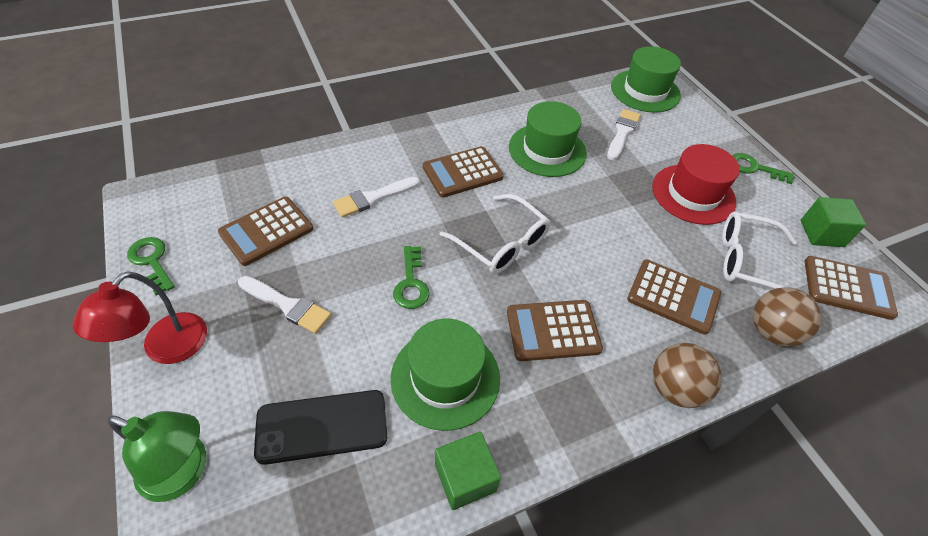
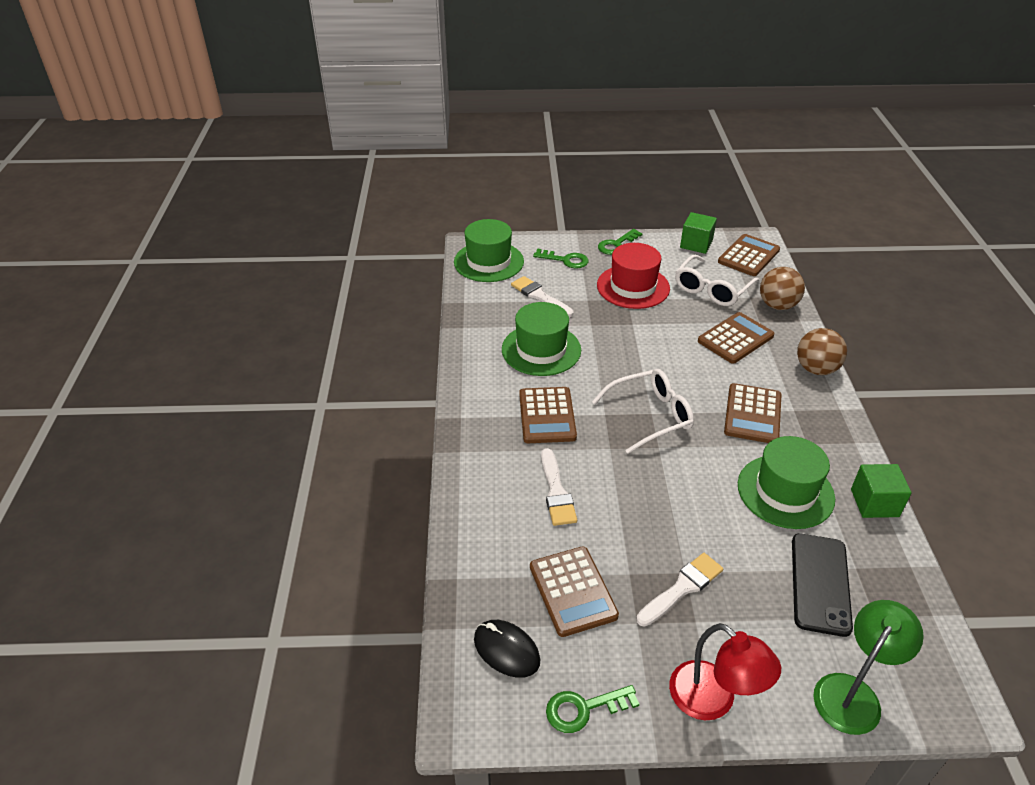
camera: 65 degrees left, 10 degrees down
(201, 205) = (506, 650): none -> black mouse
(411, 283) = (679, 489): green key -> green key (565, 260)

